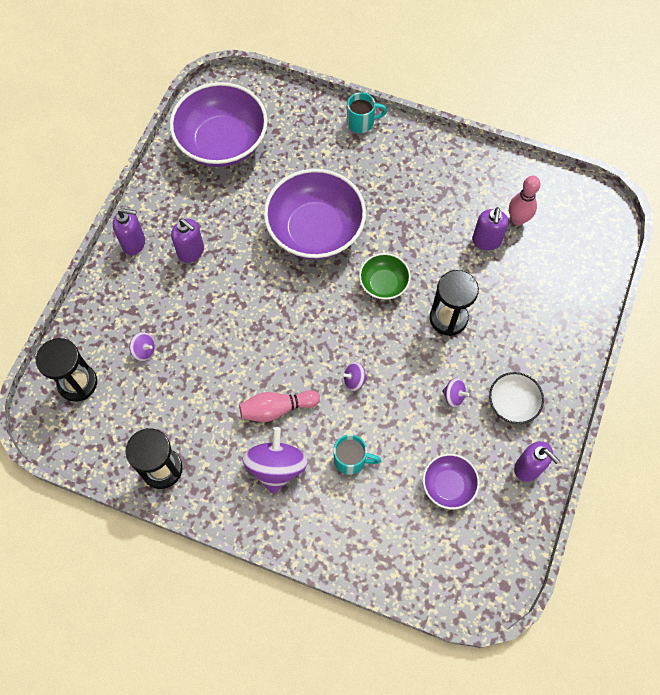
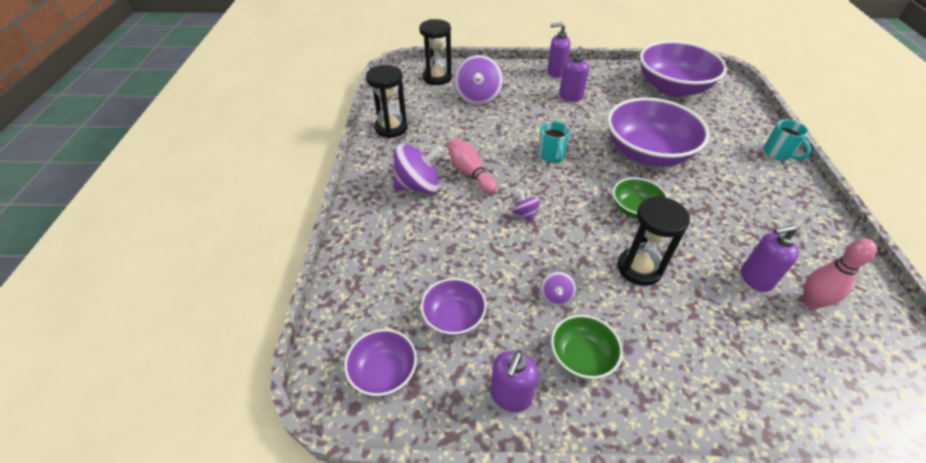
camera: 70 degrees right, 20 degrees down
(134, 243) = (555, 72): purple soap dispenser -> purple soap dispenser turned 105 degrees clockwise
(144, 350) = (478, 97): purple spinning top -> purple spinning top, size x2.10
(351, 460) = (446, 232): turquoise mug -> turquoise mug (551, 155)
(481, 556) = (383, 372): none -> purple bowl
(512, 403) = (581, 357): white bowl -> green bowl

